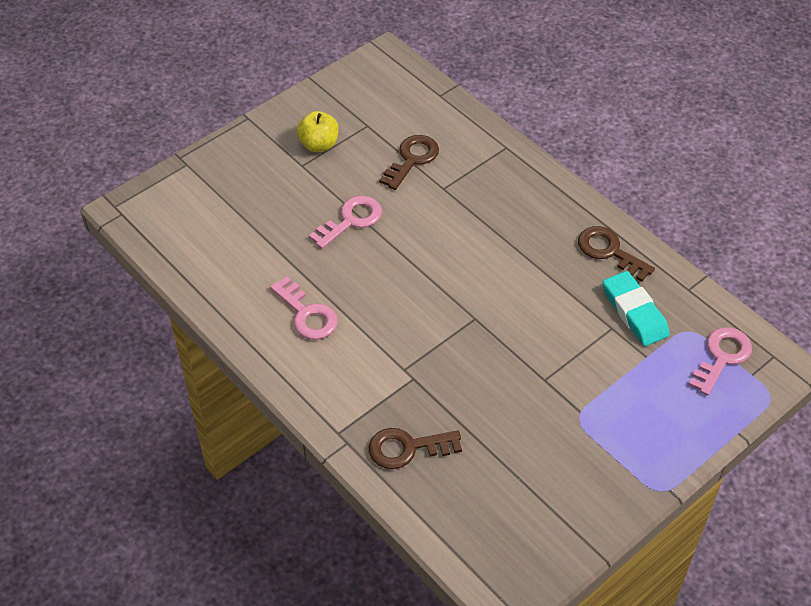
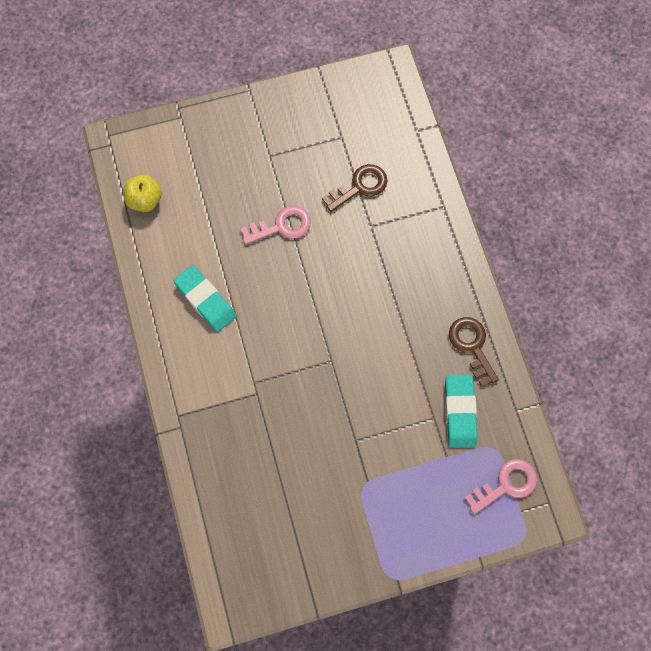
camera: 25 degrees right, 20 degrees up
(307, 314) = (205, 300): pink key -> turquoise eraser
(319, 144) = (292, 140): yellow apple -> yellow apple (145, 200)
(407, 448) = (221, 453): brown key -> none

